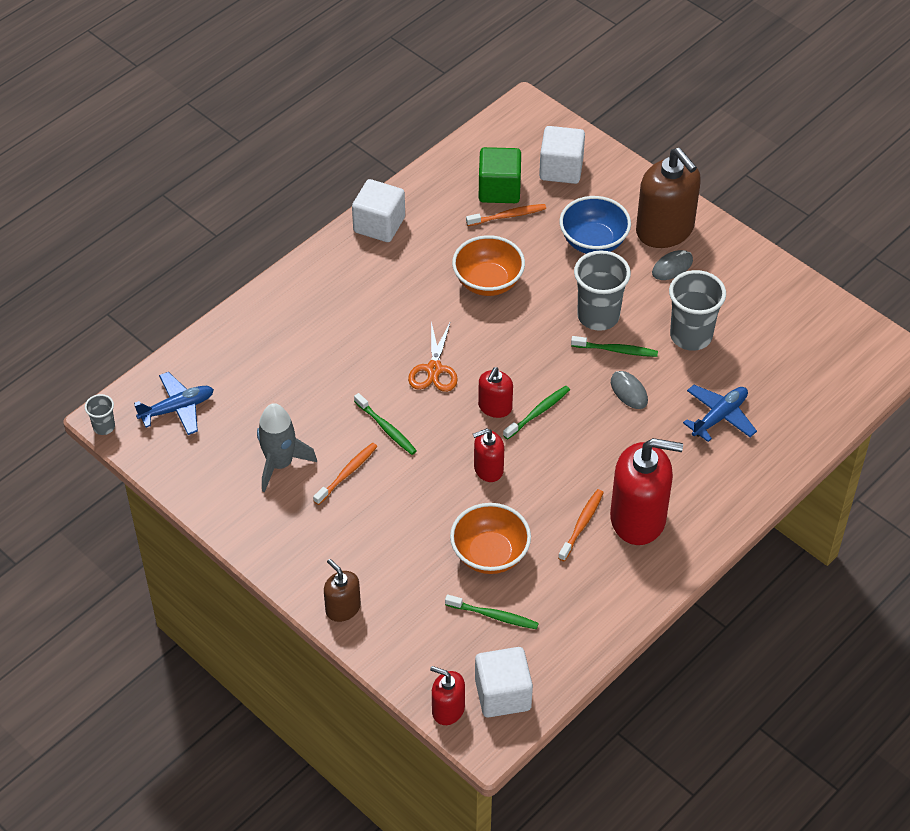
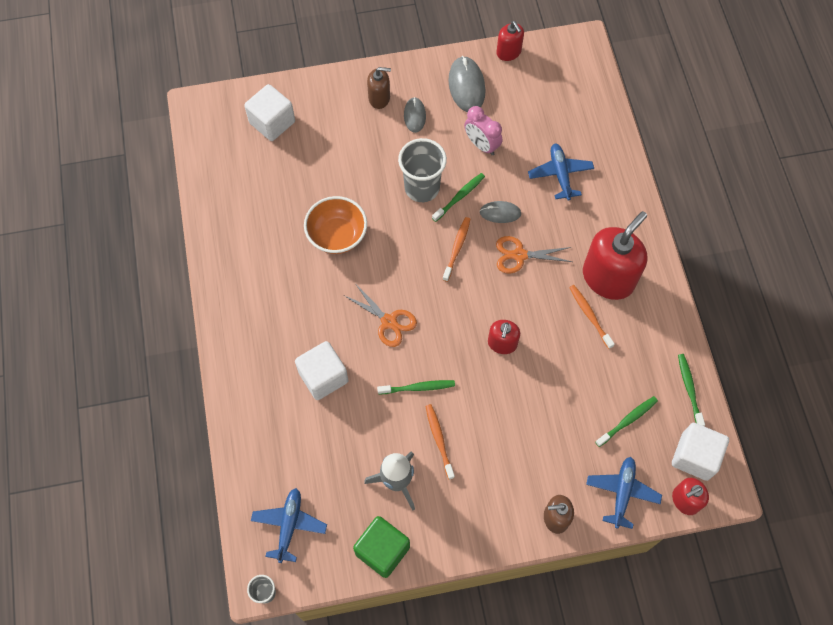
camera: 55 degrees left, 15 degrees up
(379, 225) = (225, 272): white cube -> white cube (323, 377)
(412, 650) = (622, 493): none -> blue plane
(490, 554) = (575, 390): orange bowl -> none
(495, 407) = (452, 304): red soap dispenser -> red soap dispenser (508, 52)
(499, 189) = (258, 173): green cube -> green cube (382, 550)
(508, 216) = (287, 183): orange toothbrush -> orange toothbrush (457, 248)
(538, 412) = (476, 280): green toothbrush -> green toothbrush (689, 389)
(593, 242) = (354, 147): blue bowl -> none
(596, 432) = (519, 255): none -> orange scissors
(665, 230) = (379, 98): brown soap dispenser -> brown soap dispenser, size x0.52
(691, 336) = (481, 145): grey cup -> pink clock
(746, 288) = (466, 86): none -> grey mouse

